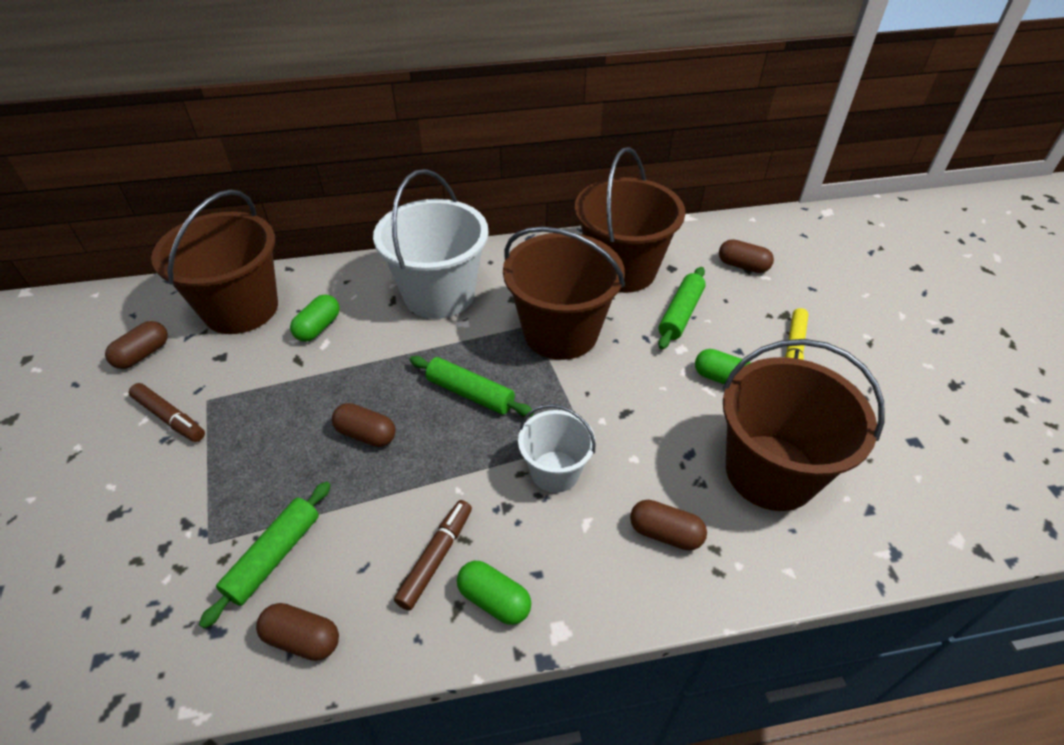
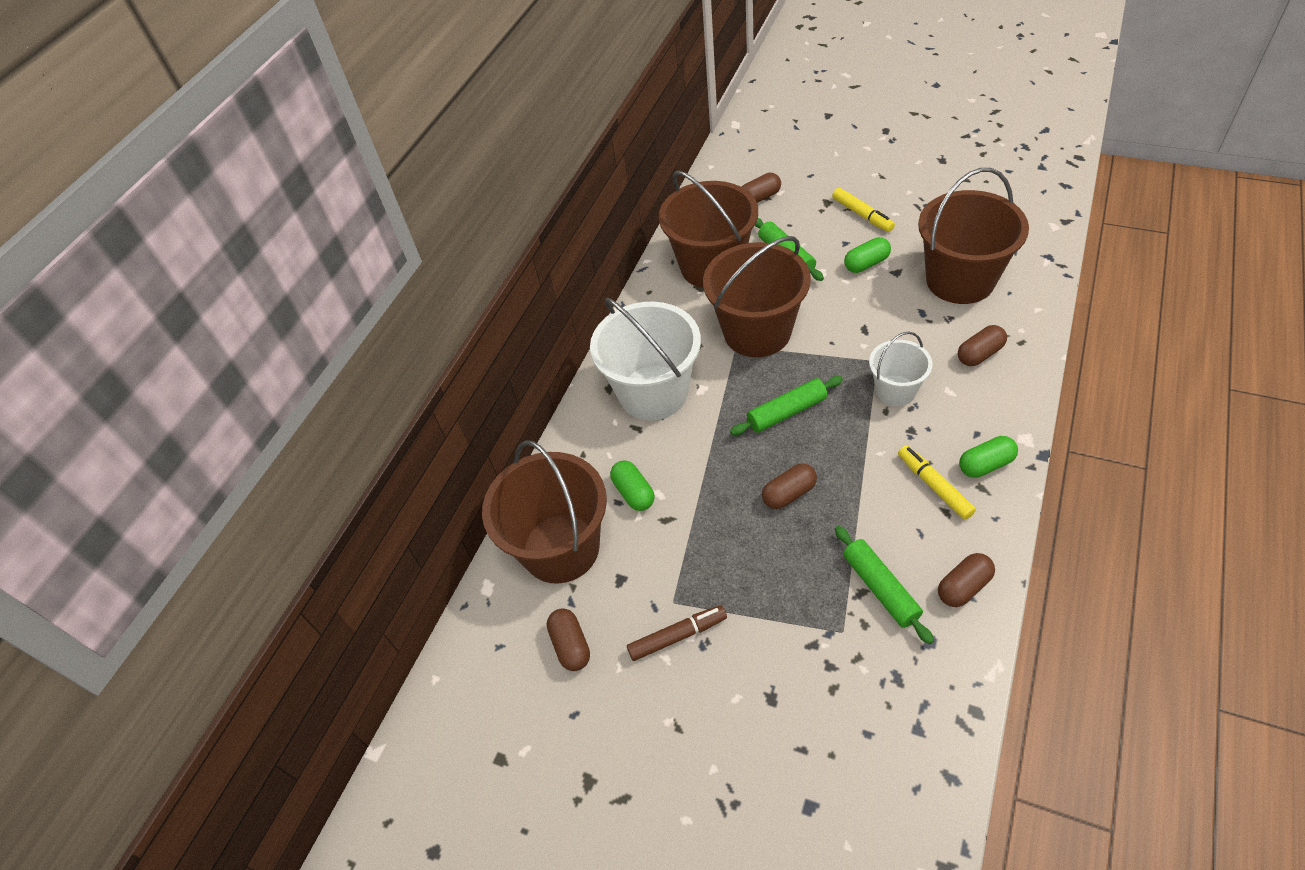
camera: 50 degrees left, 5 degrees up
(436, 557) = (934, 486): brown marker -> yellow marker

